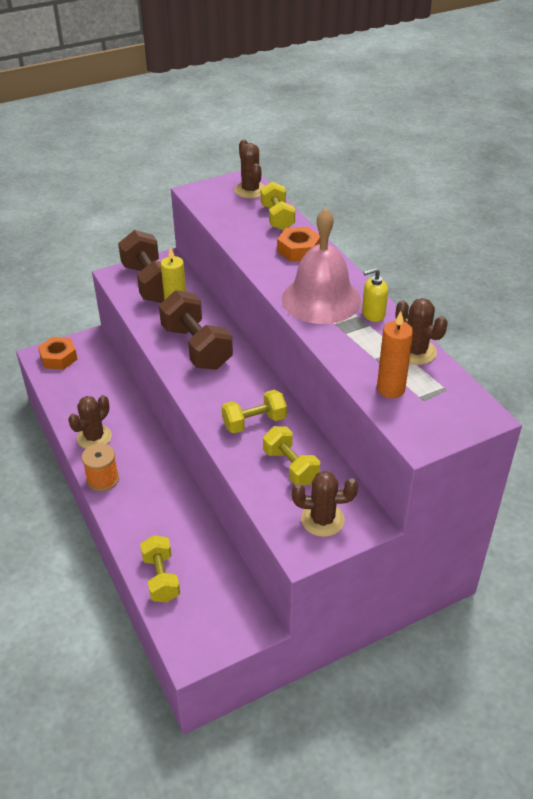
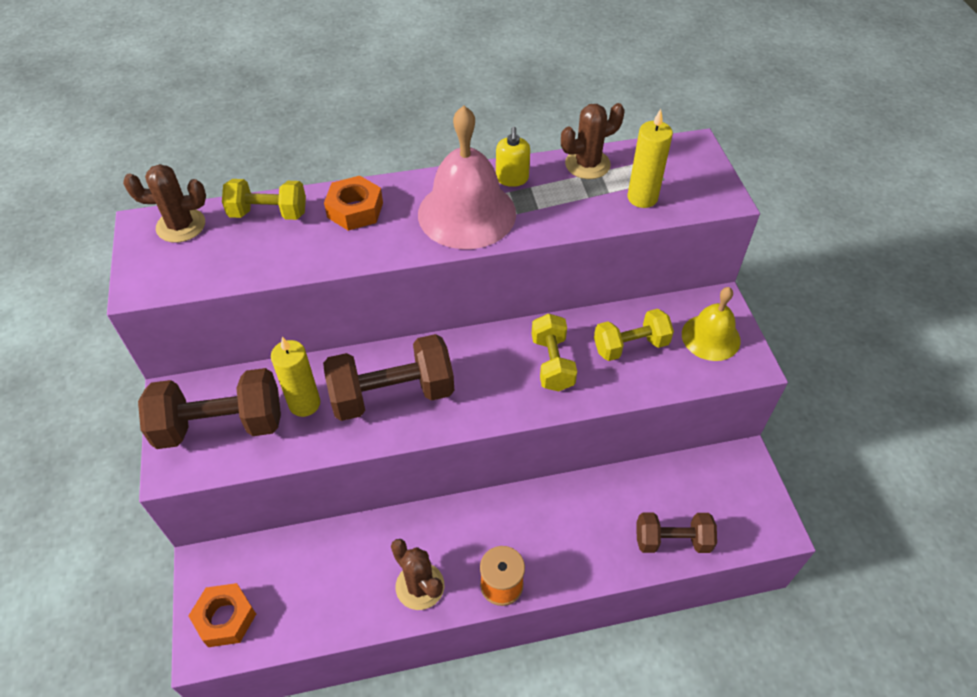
camera: 75 degrees left, 10 degrees up
(161, 578) = (672, 540): yellow dumbbell -> brown dumbbell
(322, 520) = (710, 337): brown cactus -> yellow bell
(390, 389) = (642, 198): orange candle -> yellow candle

